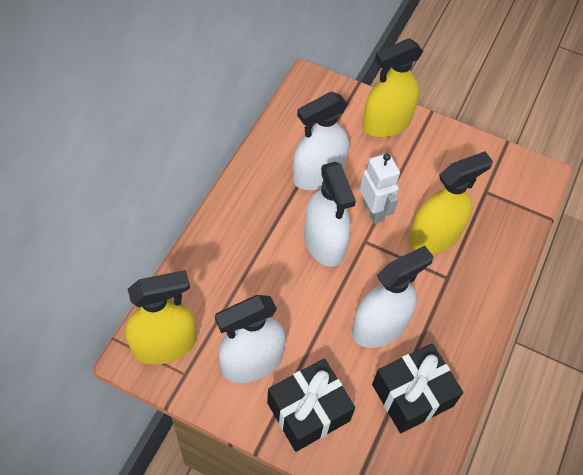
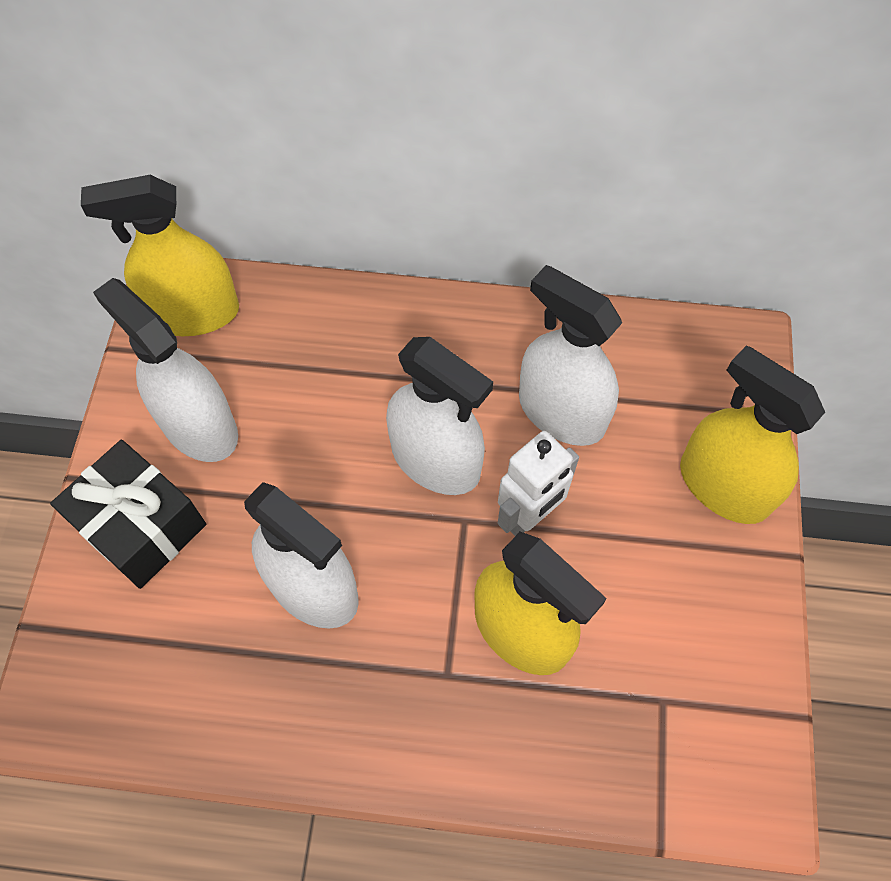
camera: 75 degrees right, 5 degrees up
(164, 344) = (193, 313): yellow spray bottle -> yellow spray bottle turned 120 degrees clockwise
(324, 243) = (435, 460): white spray bottle -> white spray bottle turned 105 degrees counterclockwise
(412, 395) = (207, 672): black gift -> none

